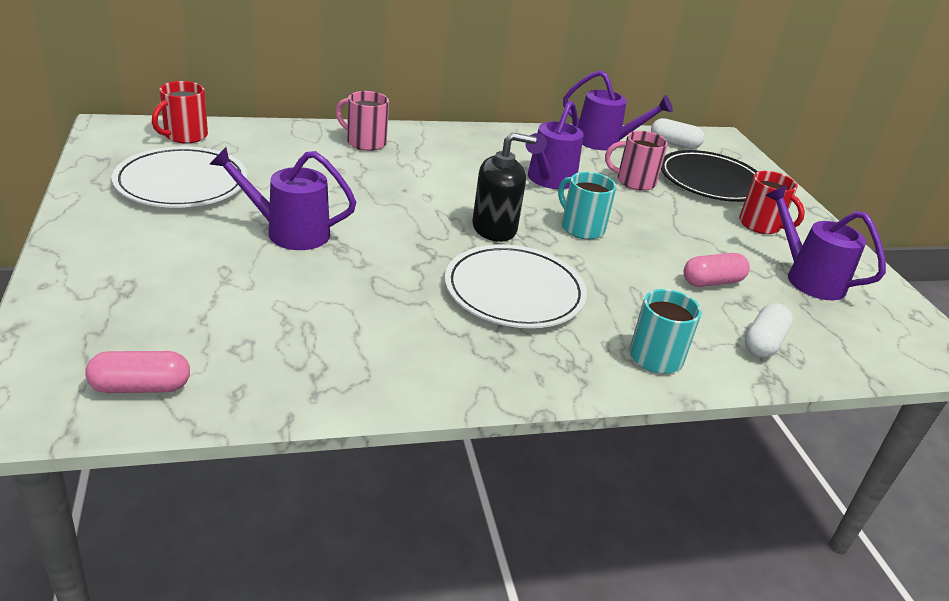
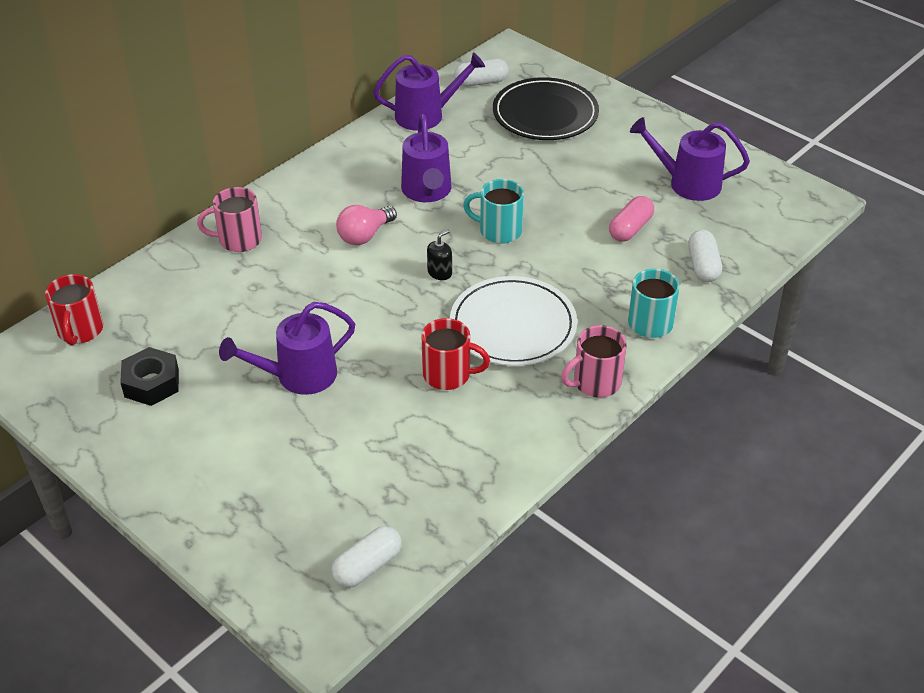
camera: 30 degrees left, 10 degrees up
(141, 387) = (367, 566): pink capsule -> white capsule
(182, 183) = (151, 383): white plate -> black nut
(463, 181) = (364, 235): none -> pink light bulb
(494, 228) = (439, 272): black soap dispenser -> black soap dispenser, size x0.51
(634, 182) = (491, 152): pink mug -> pink mug (595, 382)
(761, 225) = (618, 145): red mug -> red mug (448, 375)

